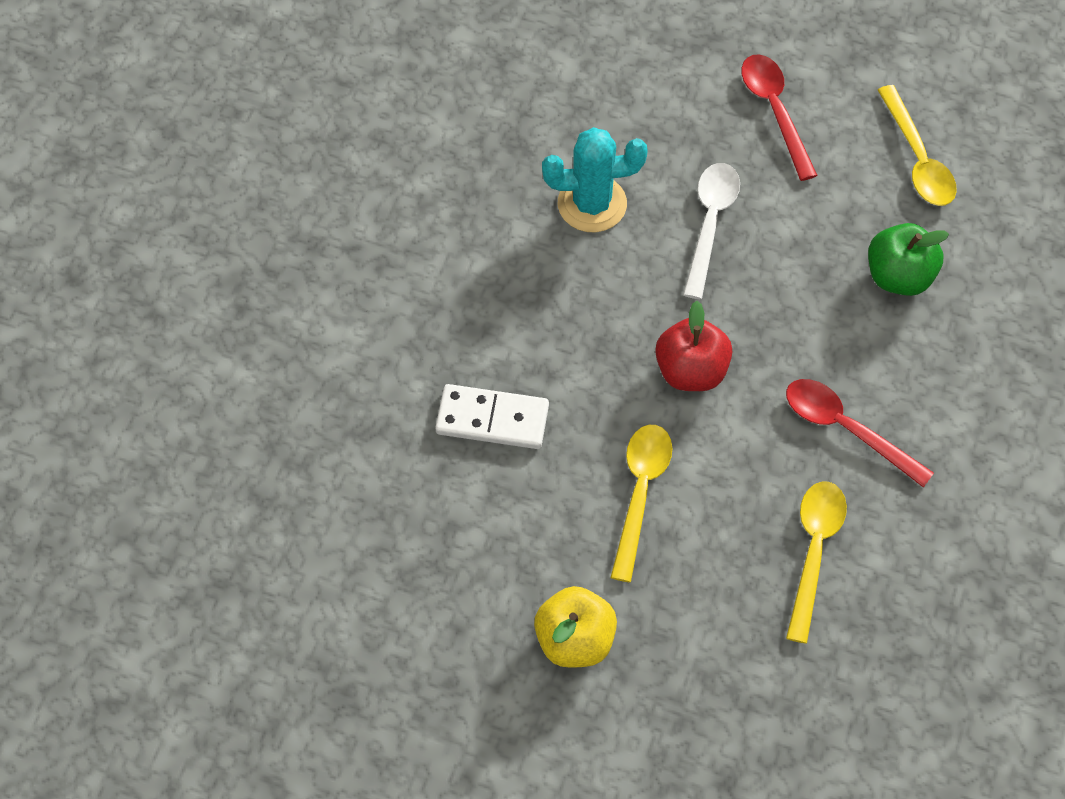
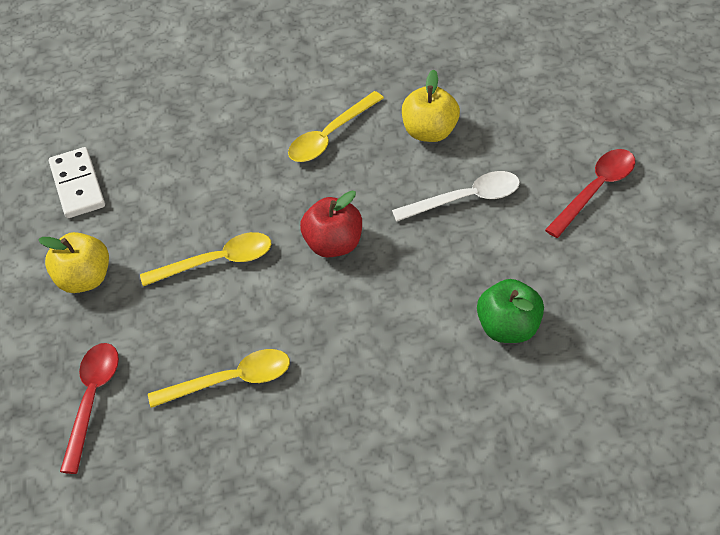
camera: 65 degrees right, 10 degrees down
(492, 419) = (224, 162): white domino -> white domino (77, 185)
(592, 204) = (430, 132): turquoise cactus -> yellow apple
(846, 429) = (348, 354): red spoon -> red spoon (92, 400)
(917, 159) = (629, 292): yellow spoon -> yellow spoon (330, 136)

